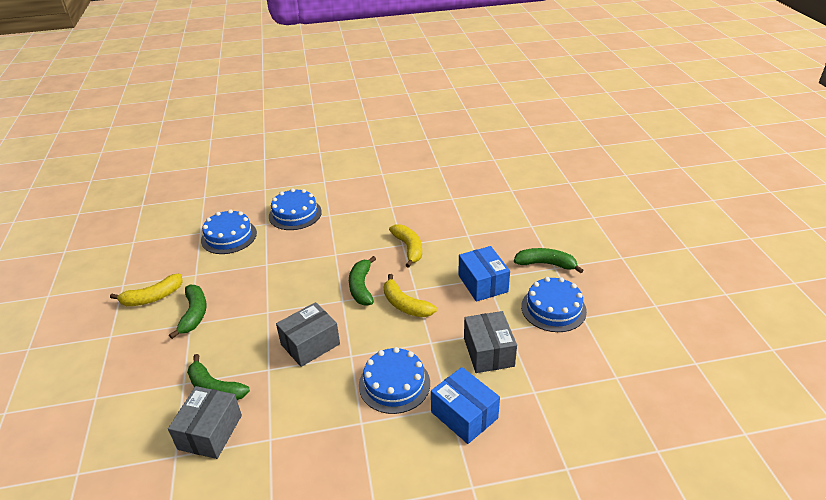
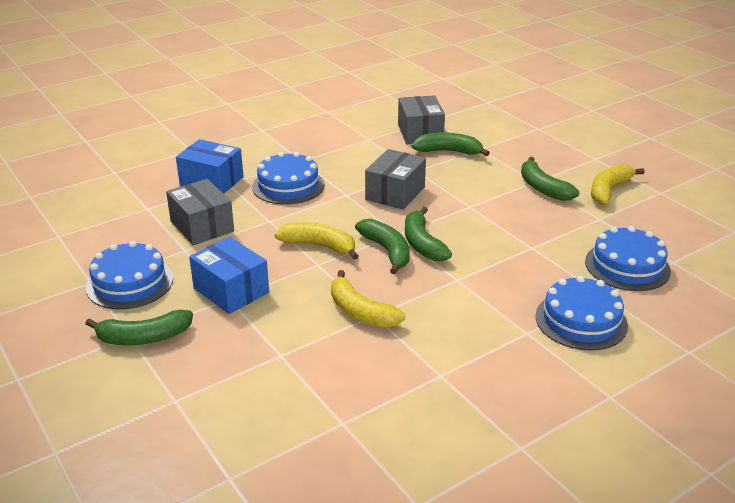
camera: 155 degrees right, 5 degrees down
(333, 286) = (422, 243): none -> green banana

